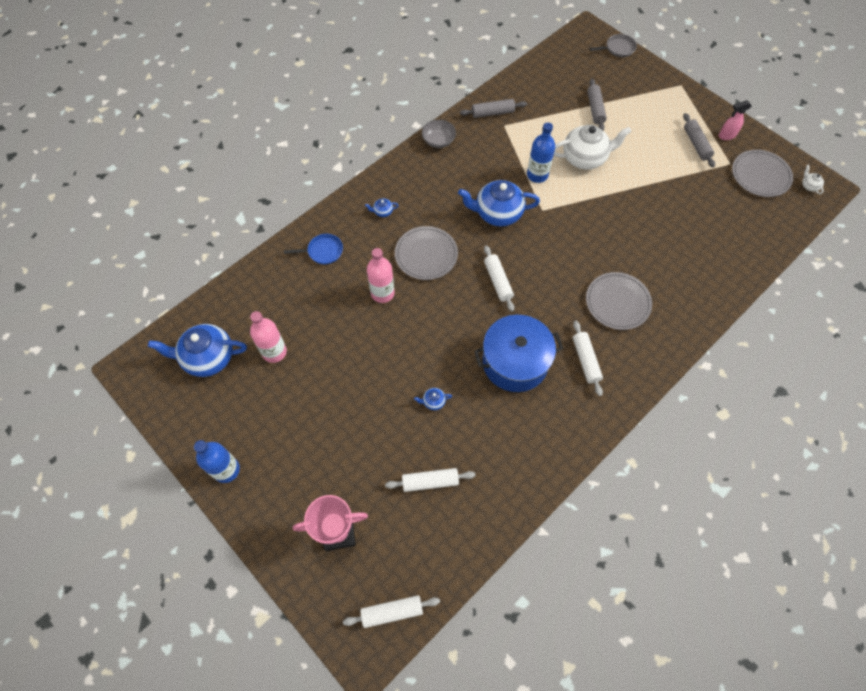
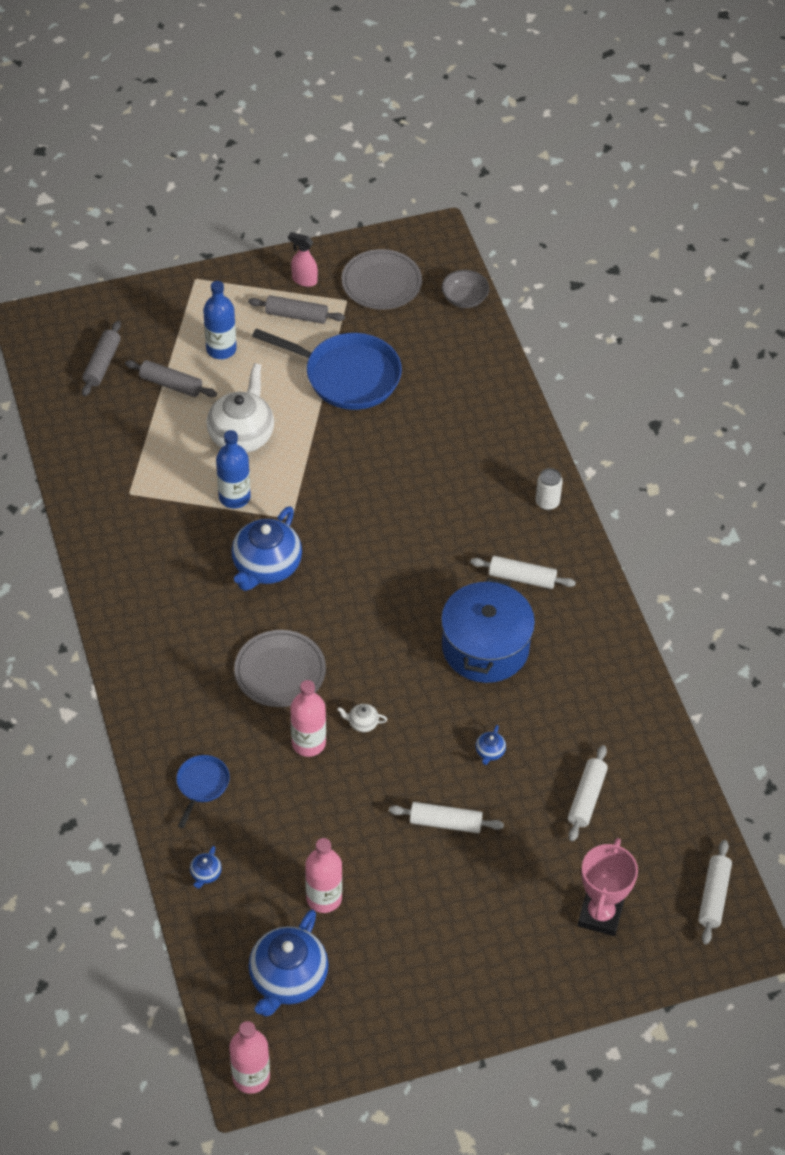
camera: 65 degrees left, 10 degrees down
(132, 368) = (251, 1076): none -> pink bottle
(226, 470) = (460, 1008): blue bottle -> blue bottle (221, 349)
(382, 212) = (181, 691): blue teapot -> blue teapot (205, 874)
(438, 140) = (104, 577): grey bowl -> grey bowl (464, 298)
(492, 113) = (99, 496): grey rolling pin -> grey rolling pin (102, 364)
(498, 281) = (366, 613): white rolling pin -> white rolling pin (445, 822)
(617, 302) = (466, 509): grey plate -> none
(618, 48) = (87, 308): grey pan -> none
(659, 349) = (547, 502): none -> white can
(672, 190) = (347, 376): none -> blue pan
(726, 136) = (304, 280): pink spray bottle -> pink spray bottle turned 105 degrees clockwise
(809, 186) = (424, 249): white teapot -> white teapot (362, 723)

